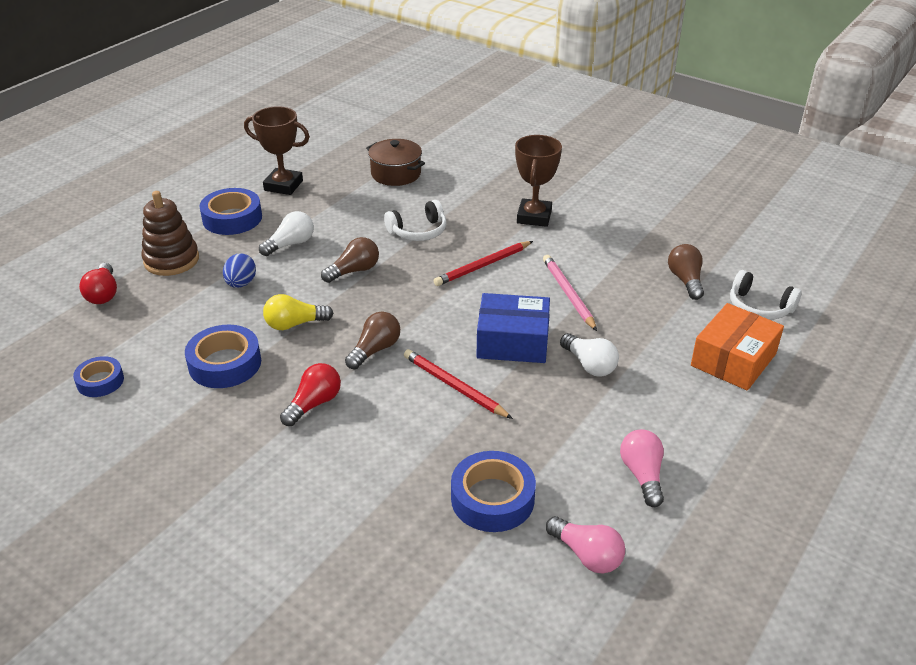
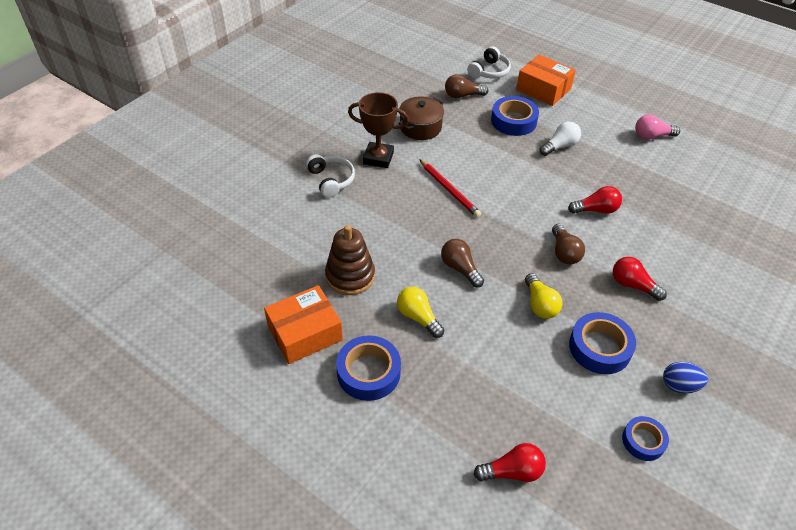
camera: 90 degrees left, 10 degrees up
(171, 260) = (448, 417): brown stacking toy -> brown stacking toy (350, 276)
(241, 284) = (485, 350): blue egg -> blue egg (679, 385)
(283, 185) = (305, 333): brown trophy -> orange box
(290, 244) = (418, 317): white light bulb -> yellow light bulb
(375, 350) = (564, 252): brown light bulb -> brown light bulb turned 135 degrees counterclockwise
(396, 174) = (294, 243): brown pot -> brown pot (420, 127)
(418, 231) = (398, 227): white headphones -> white headphones (331, 180)
(454, 387) = (596, 210): red pencil -> red light bulb
(492, 498) = (691, 196): blue tape -> blue tape (513, 121)
(512, 341) = (541, 179): blue box -> none
(568, 294) = (483, 149): pink pencil -> none
(587, 555) = (718, 162): pink light bulb -> none

